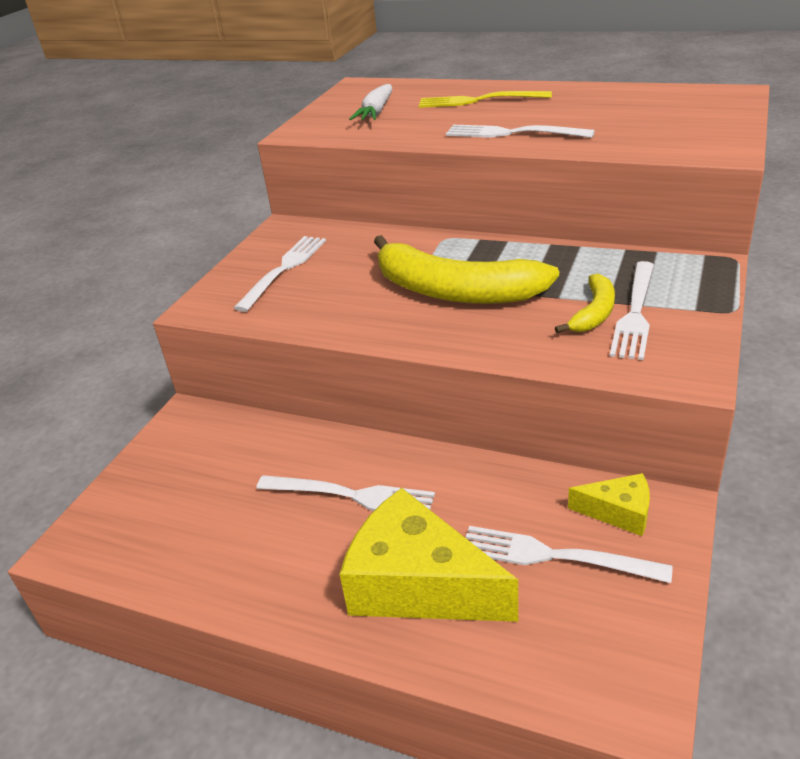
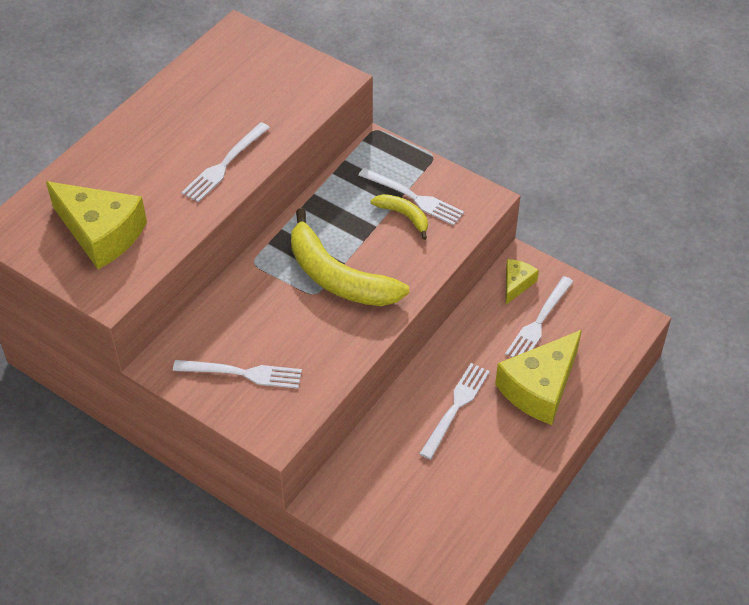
camera: 80 degrees left, 15 degrees up
(284, 269) = (243, 373): white fork -> white fork turned 150 degrees clockwise
(376, 112) = (101, 233): white carrot -> yellow cheese
(453, 291) = (338, 277): yellow banana -> yellow banana turned 90 degrees clockwise
(478, 100) = (130, 163): yellow fork -> none

